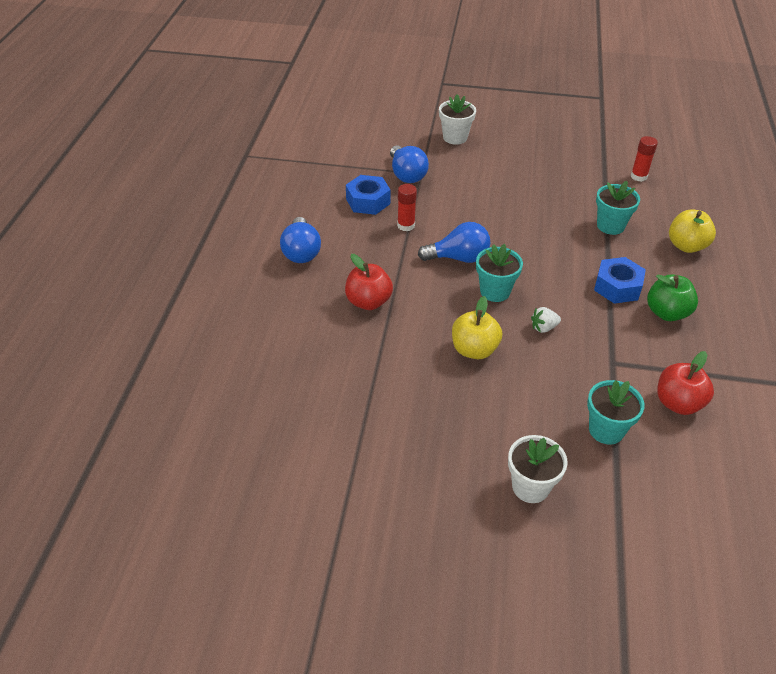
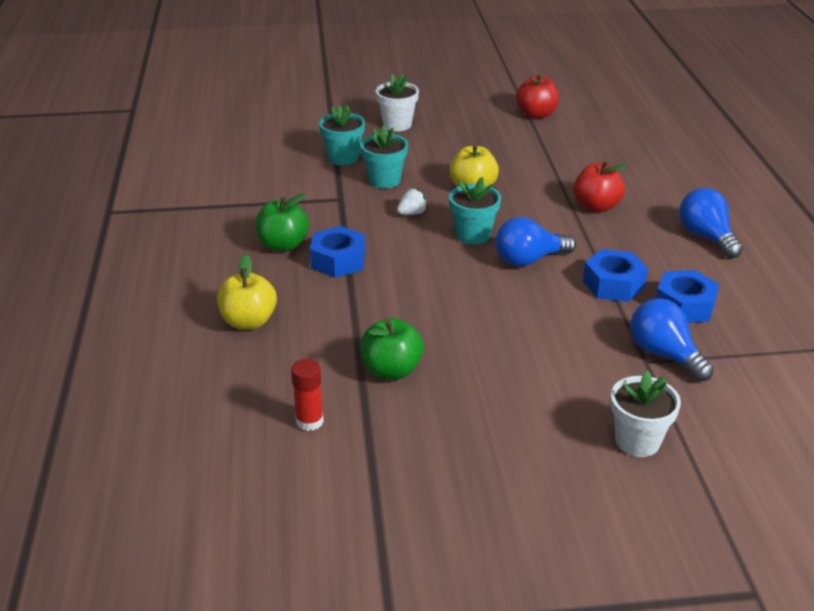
camera: 165 degrees right, 10 degrees down
(406, 225) = (613, 284): red glue stick -> blue nut
(585, 195) = (391, 370): none -> green apple
(610, 226) = (350, 331): turquoise flower pot -> turquoise flower pot (384, 180)
(678, 403) = (280, 181): red apple -> red apple (536, 114)

